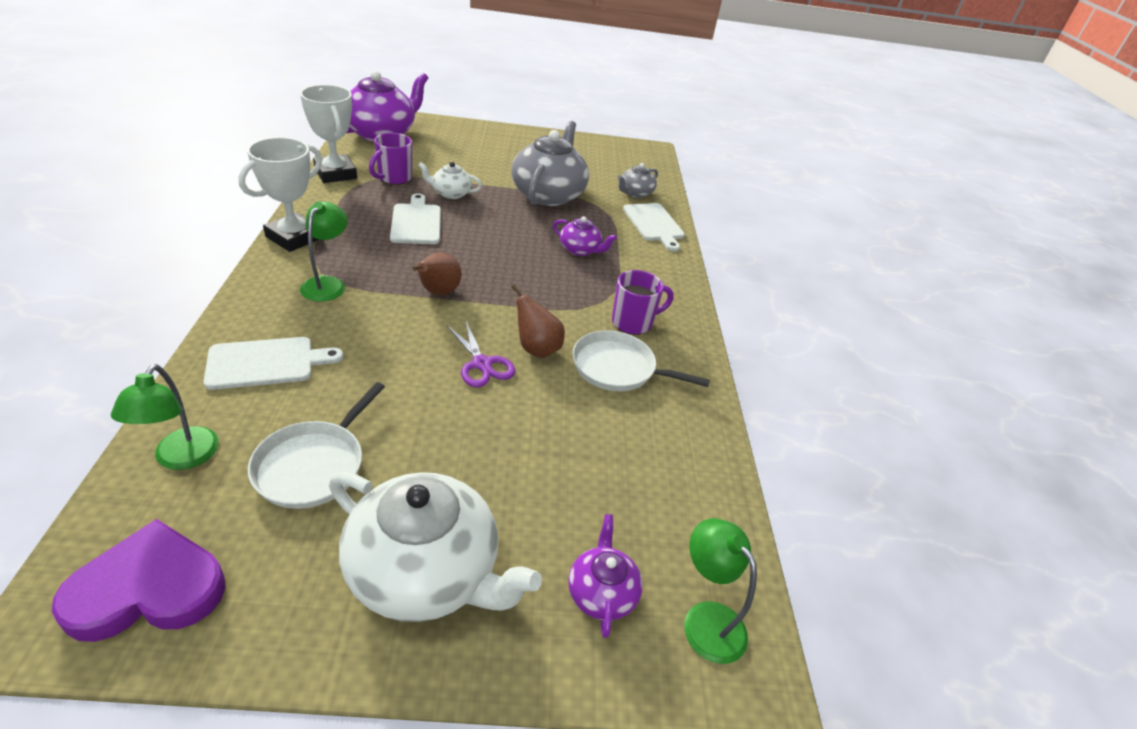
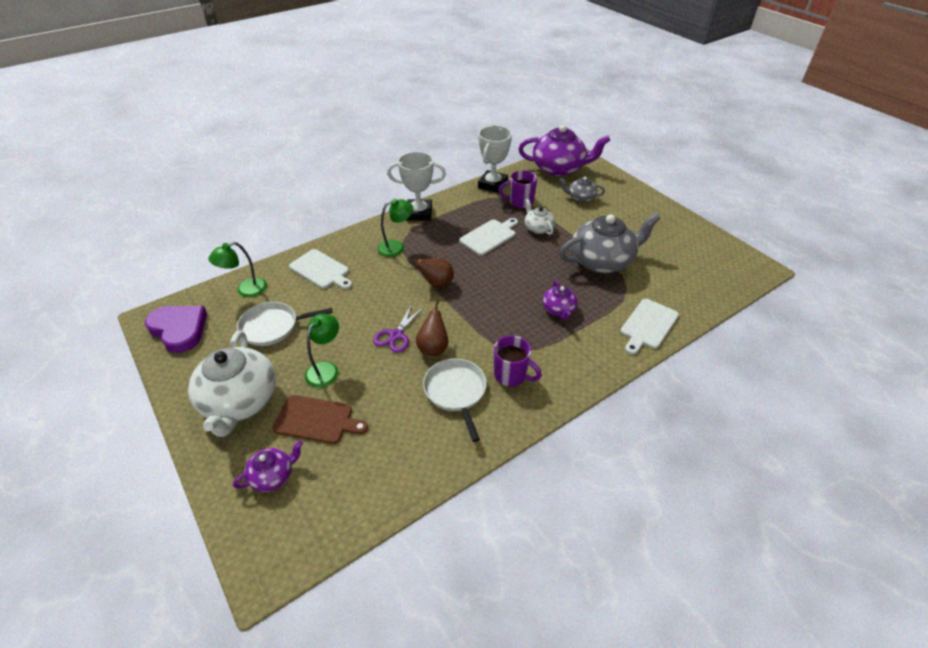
camera: 60 degrees right, 5 degrees up
(547, 502) = (317, 420): none -> brown cutting board
(635, 193) = (676, 295): grey teapot -> grey teapot (580, 198)
(706, 619) = (286, 533): green lamp -> green lamp (326, 369)

